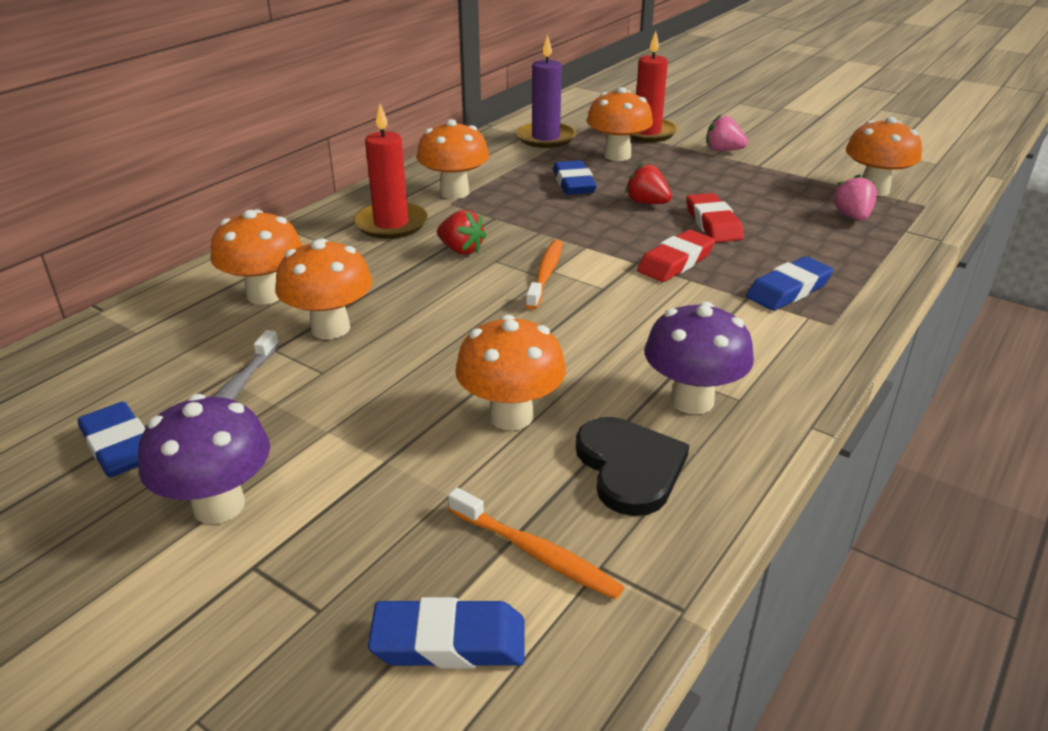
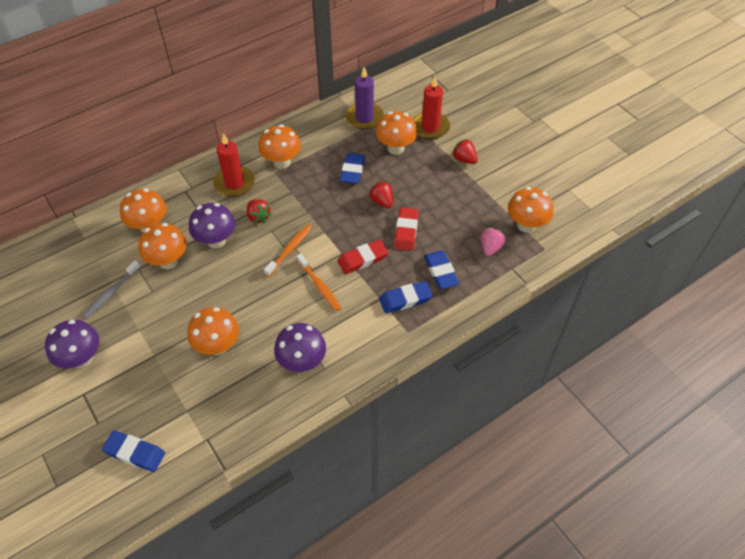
camera: 20 degrees right, 20 degrees up
(119, 446) = (56, 312): blue eraser -> blue eraser (440, 272)
(406, 288) = (216, 241): none -> purple mushroom
(536, 553) = (186, 424): orange toothbrush -> orange toothbrush (319, 286)
(629, 467) = (249, 392): black heart -> none
(723, 150) = (464, 159): pink strawberry -> red strawberry

